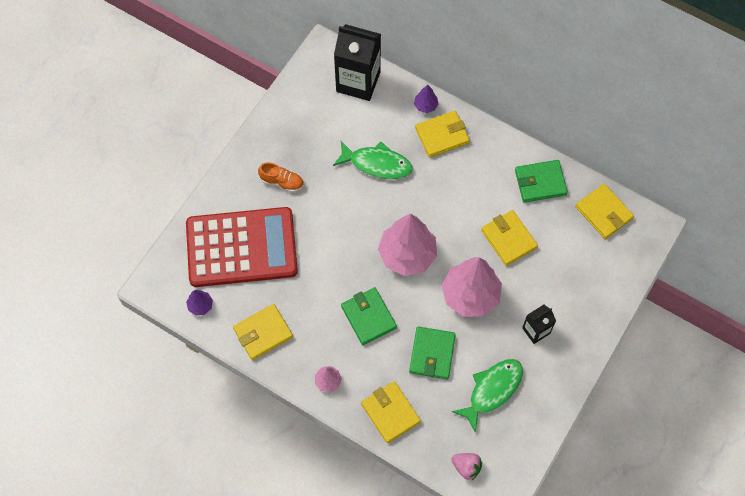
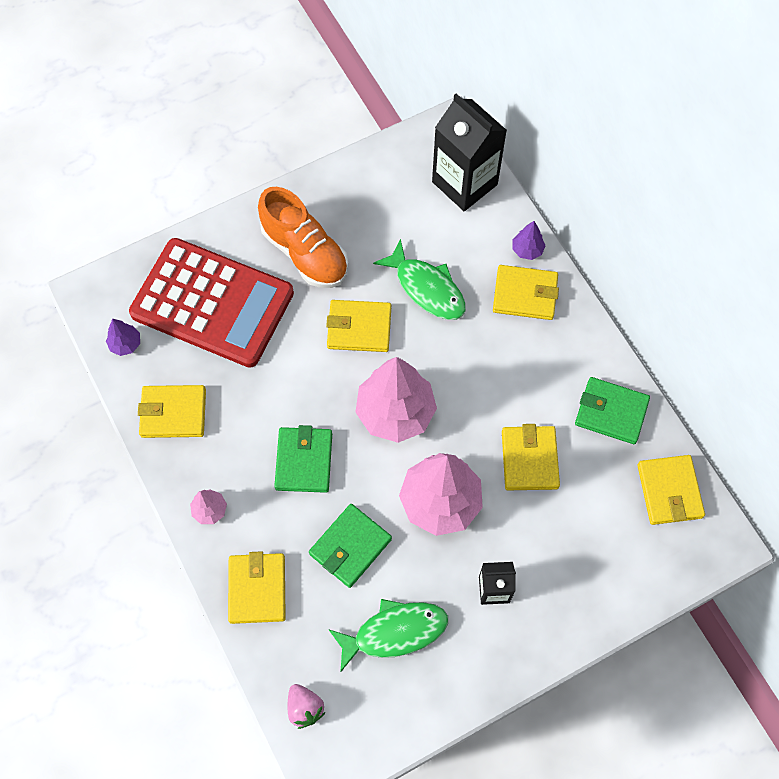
camera: 30 degrees right, 0 degrees up
(282, 182) = (305, 253): orange shoe -> orange shoe, size x1.85
(349, 213) = (359, 328): none -> yellow wallet

